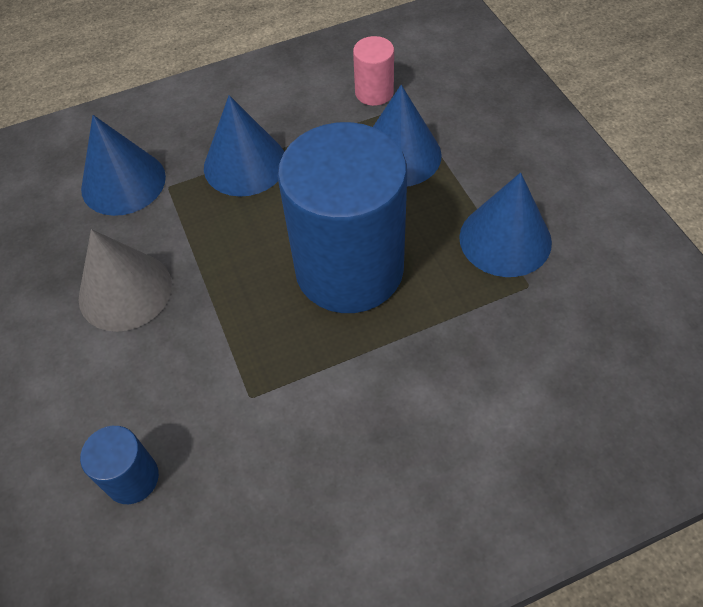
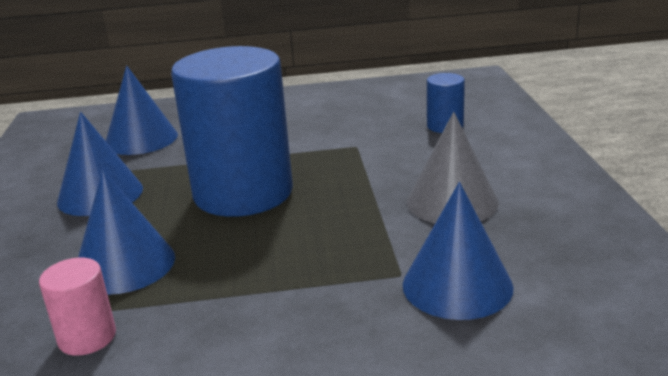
camera: 165 degrees left, 30 degrees down
(245, 164) = (301, 282): blue cone -> blue cone (141, 139)

